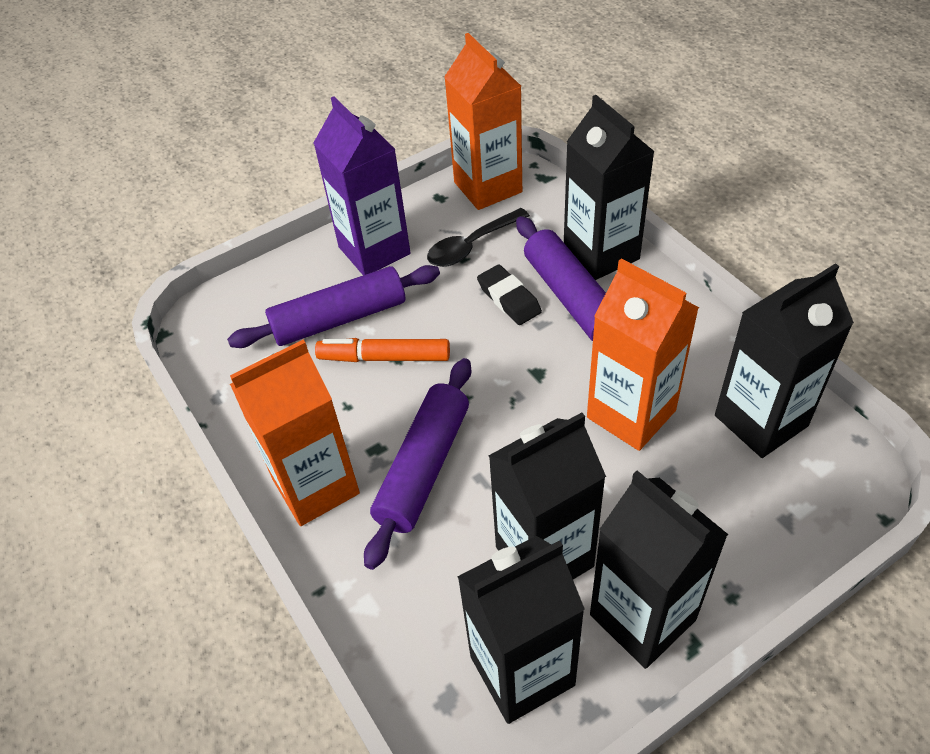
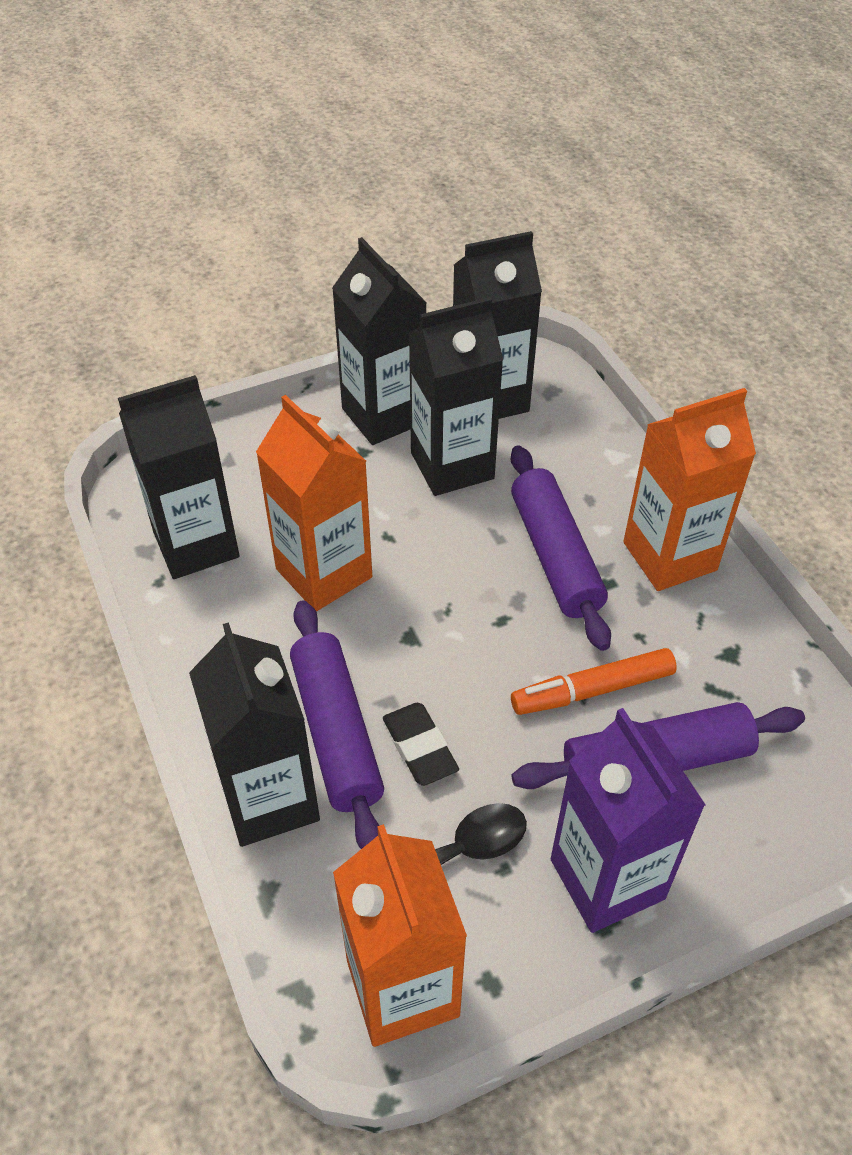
camera: 175 degrees left, 0 degrees up
(385, 357) = (593, 690): orange marker -> orange marker turned 150 degrees clockwise
(423, 467) = (555, 556): purple rolling pin -> purple rolling pin turned 45 degrees counterclockwise

